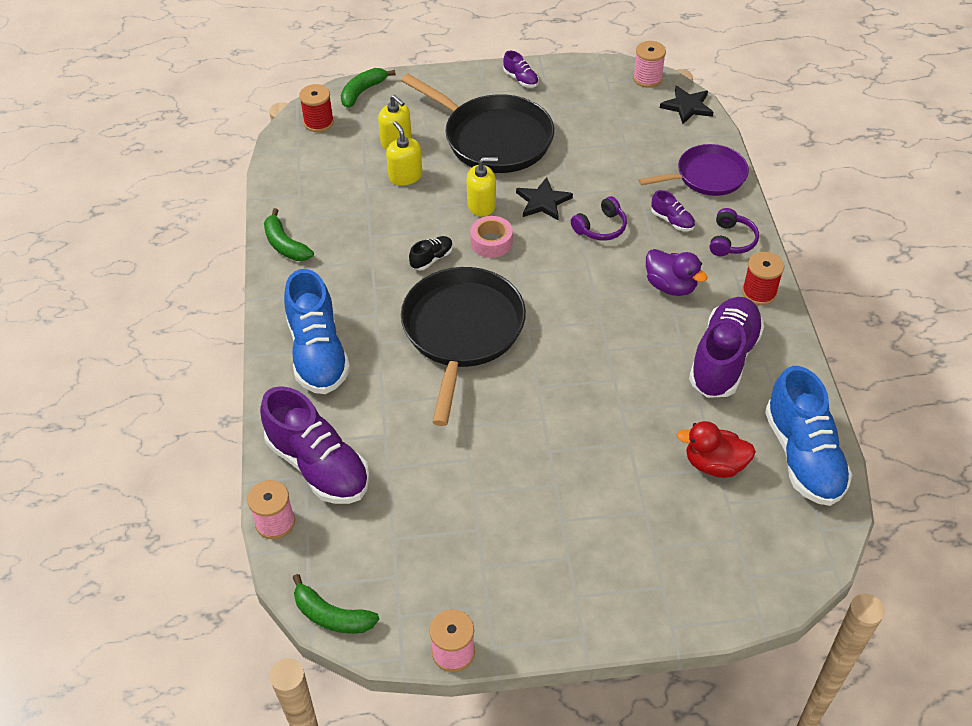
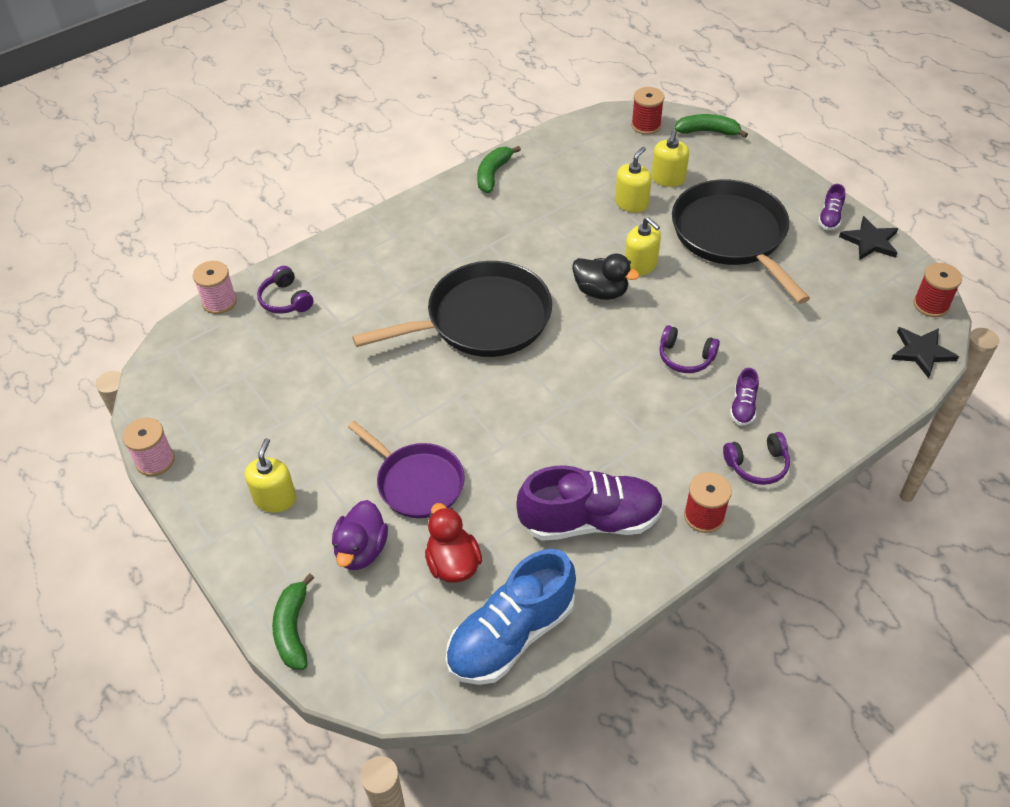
camera: 60 degrees right, 0 degrees up
(318, 353) = (395, 246): blue shoe -> none
(318, 465) = (285, 300): purple shoe -> purple headphones
(332, 615) = (153, 373): green banana -> green banana (293, 629)
(431, 259) = (549, 263): black shoe -> none
(491, 242) = (601, 291): pink tape -> black duck
(493, 139) = (731, 235): black pan -> black pan turned 150 degrees clockwise
(543, 201) = (682, 303): black star -> black star (870, 241)
(566, 566) = (275, 498): none -> yellow soap dispenser
(647, 78) = (931, 305): pink spool -> red spool
(670, 286) = (653, 441): purple duck -> purple duck (361, 550)
(707, 176) = (833, 409): purple pan -> purple pan (417, 482)

